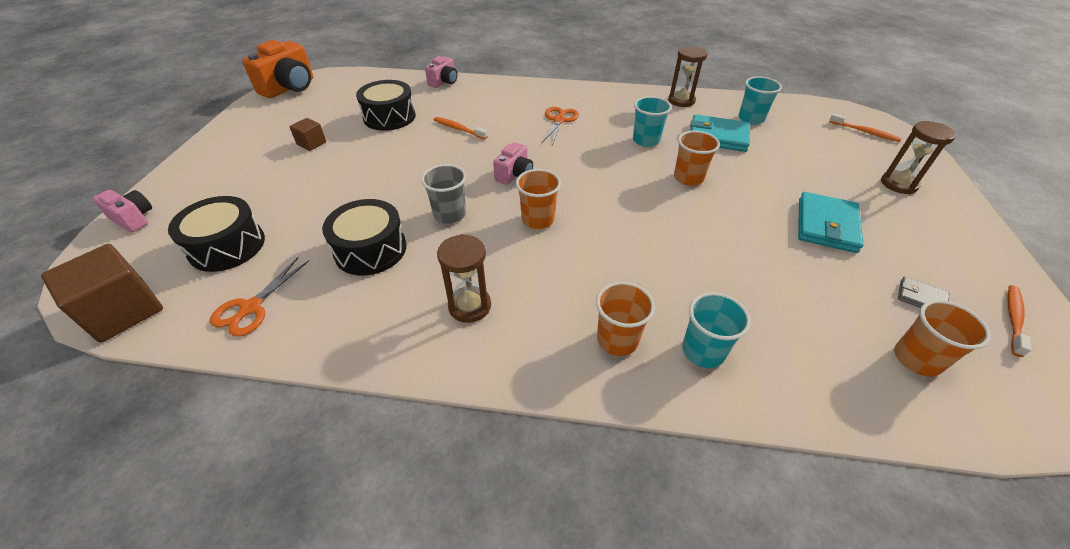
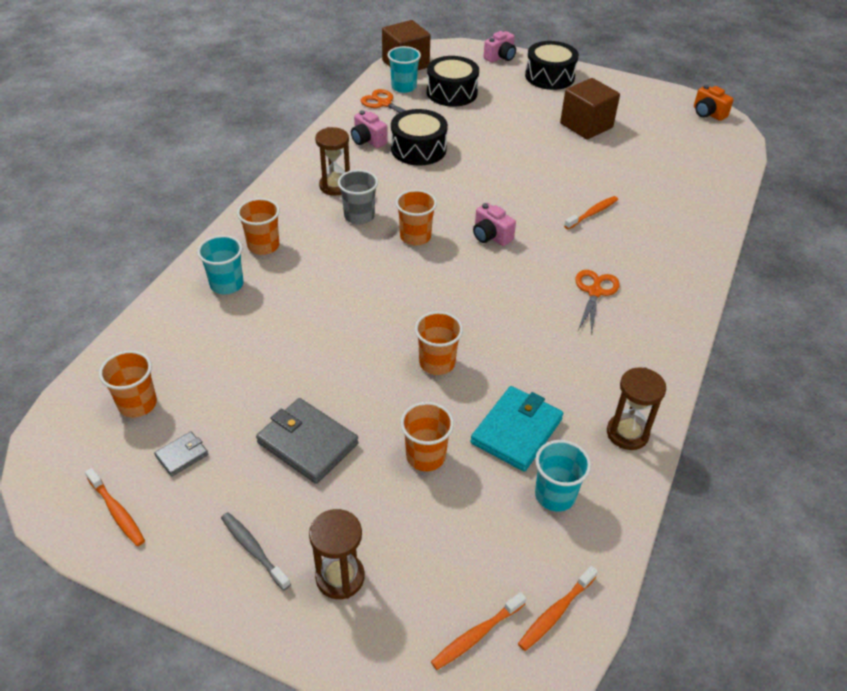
camera: 105 degrees right, 0 degrees up
(290, 88) = (708, 113): orange camera -> orange camera, size x0.56
(311, 143) = (586, 125): brown cube -> brown cube, size x1.91
(389, 117) = (629, 171): black drum -> black drum (549, 76)
(444, 82) = (713, 216): pink camera -> pink camera (368, 140)
(450, 214) = (445, 190): grey cup -> grey cup (359, 216)
(559, 120) = (594, 292): orange scissors -> orange scissors turned 105 degrees counterclockwise
(646, 140) = (527, 355): turquoise cup -> turquoise cup (404, 87)
(775, 168) = (425, 456): none -> orange cup
(821, 112) = (555, 612): none -> orange toothbrush
(826, 225) = (308, 443): turquoise wallet -> grey wallet
(933, 227) = (253, 550): none -> grey toothbrush

